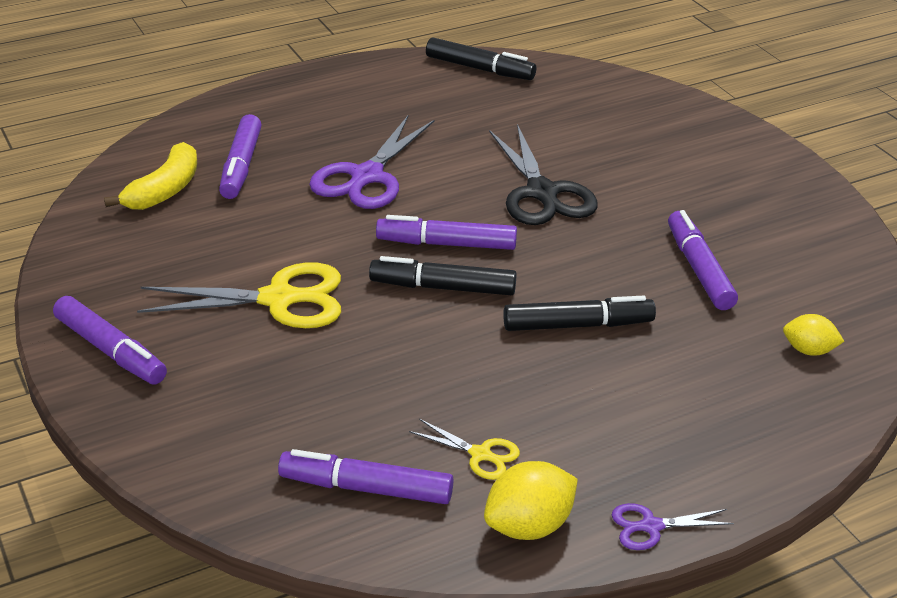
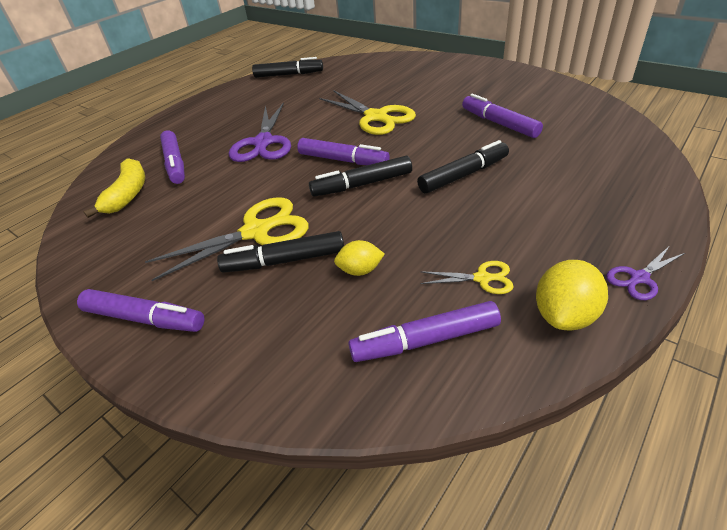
camera: 20 degrees left, 5 degrees up
(286, 346) = (284, 261): none -> black marker
(446, 244) = (343, 160): purple marker -> purple marker turned 135 degrees counterclockwise
(542, 193) = (376, 117): black scissors -> yellow scissors
(808, 350) = (601, 141): yellow lemon -> yellow lemon (360, 270)

